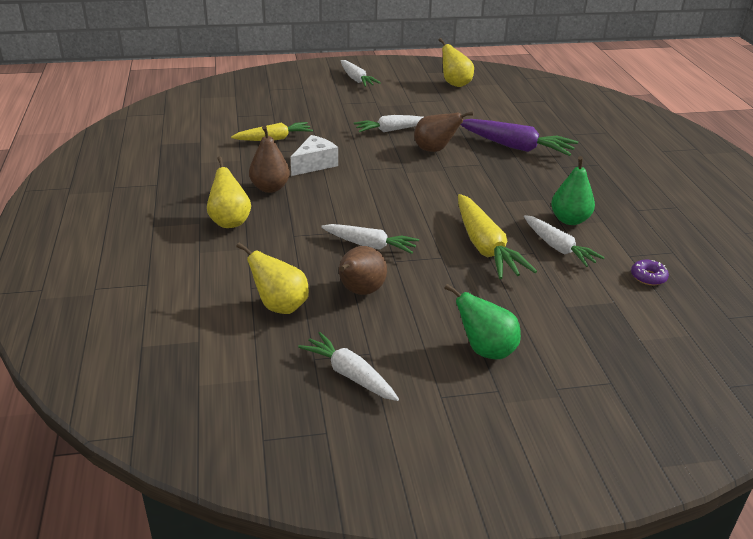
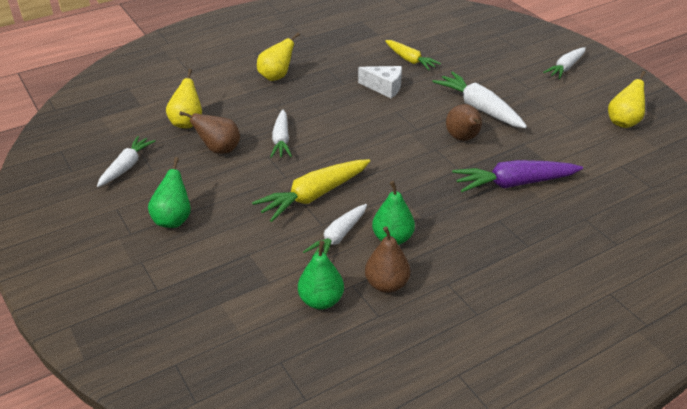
camera: 70 degrees right, 5 degrees up
(270, 188) = (333, 79): brown pear -> brown pear (386, 284)
(391, 130) = (479, 108): white carrot -> white carrot, size x1.51
(515, 146) = (514, 183): purple carrot -> purple carrot turned 75 degrees clockwise
(648, 277) = (321, 300): purple donut -> green pear

